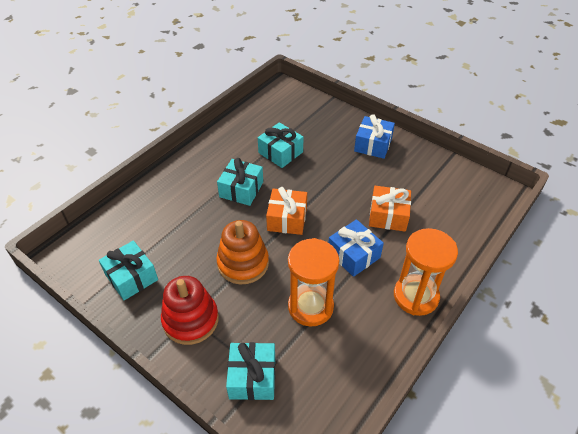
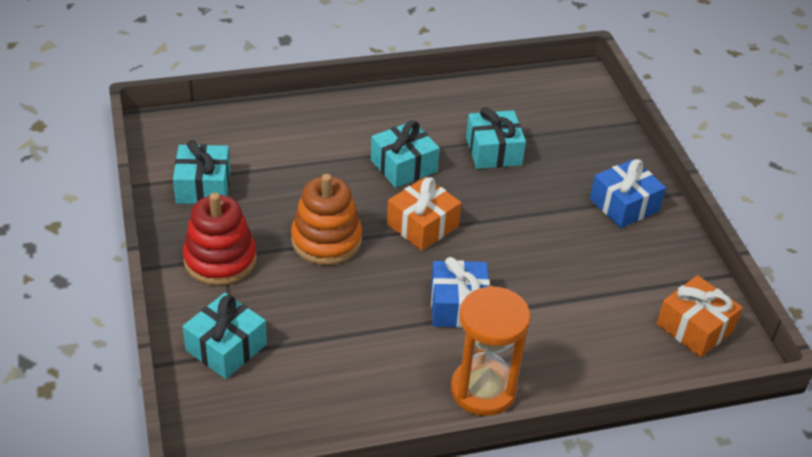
camera: 35 degrees right, 5 degrees down
(310, 306) = (353, 324): orange hourglass -> none
(388, 216) = (549, 292): orange gift -> orange gift (695, 327)

